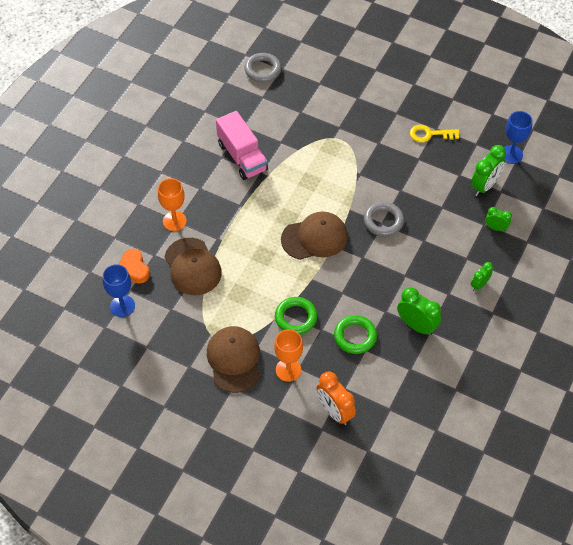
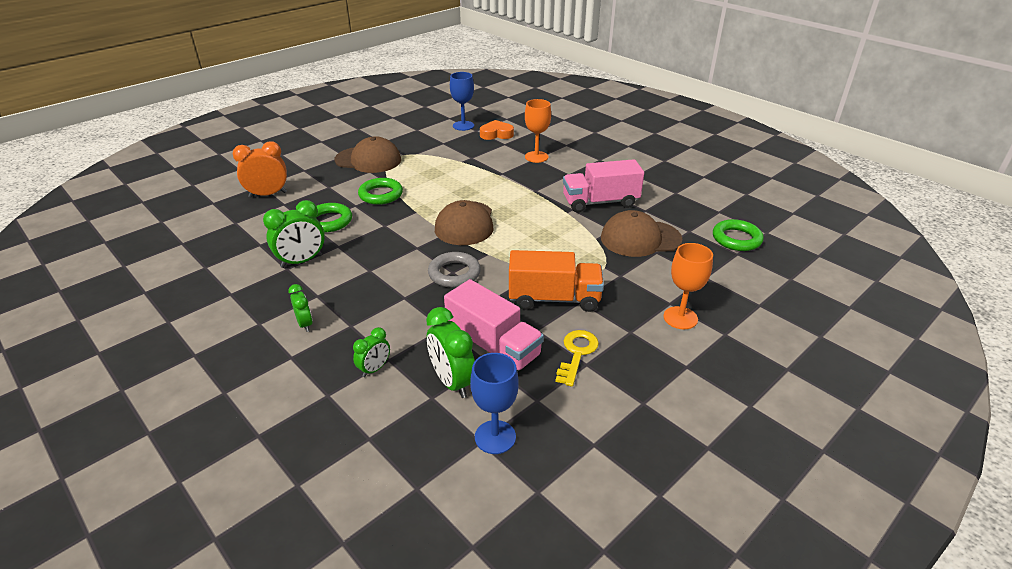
camera: 110 degrees right, 20 degrees down
(192, 267) = (479, 157): brown cap -> brown cap (640, 238)
(262, 70) = (736, 239): grey ring -> green ring
(288, 370) = (332, 181): orange goblet -> orange goblet (680, 318)
(383, 157) = (554, 299): none -> orange truck
(445, 176) = (493, 347): none -> pink truck

